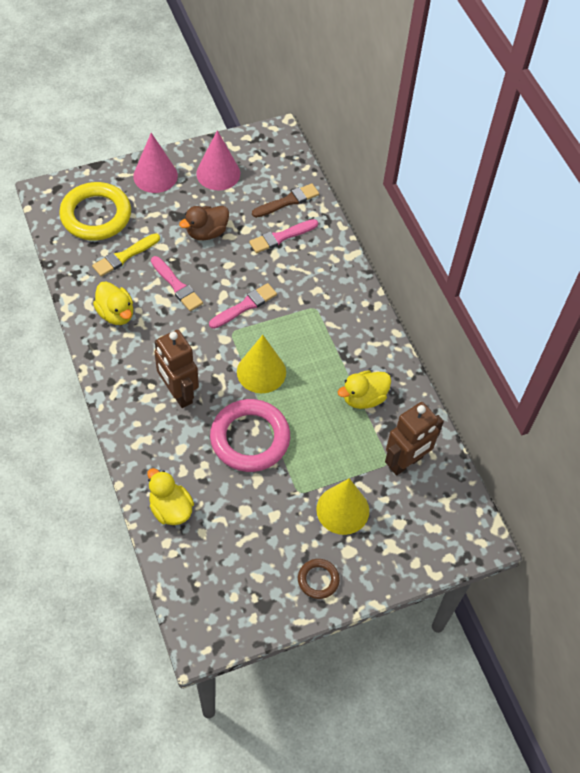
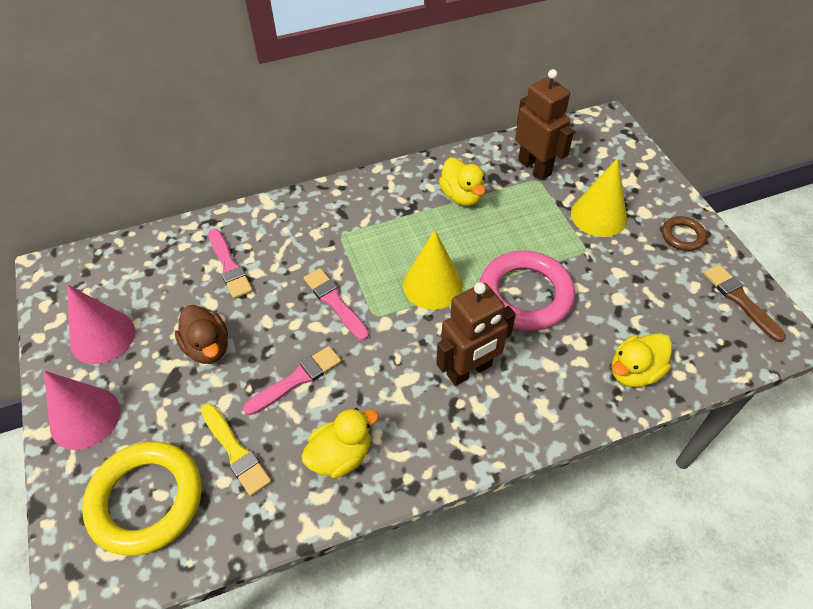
camera: 85 degrees left, 5 degrees down
(288, 201) = (171, 260): brown brush -> brown brush (740, 300)

